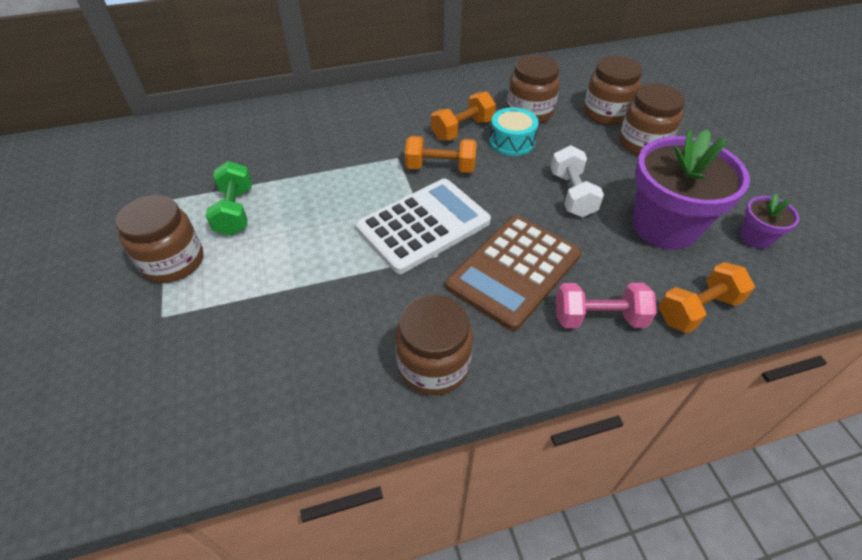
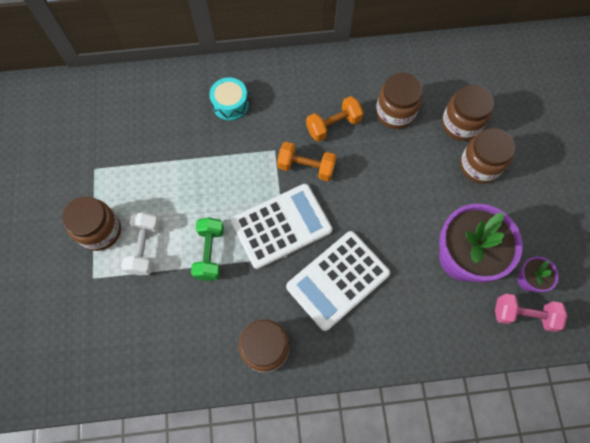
camera: 10 degrees right, 20 degrees up
(235, 211) = (145, 189): green dumbbell -> green dumbbell (210, 253)
(512, 141) = (371, 146): turquoise drum -> turquoise drum (230, 104)
(514, 271) = (338, 280): brown calculator -> white calculator
(572, 194) = (402, 213): white dumbbell -> white dumbbell (145, 248)
(598, 318) = (385, 331): pink dumbbell -> pink dumbbell (523, 315)
(697, 309) = (457, 336): orange dumbbell -> none

